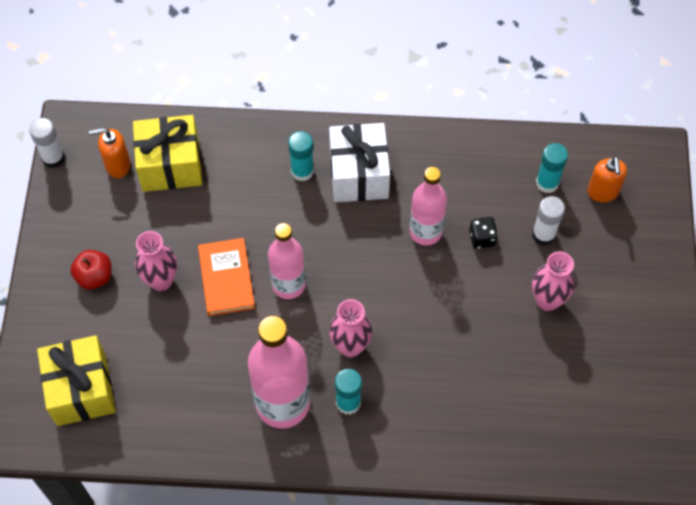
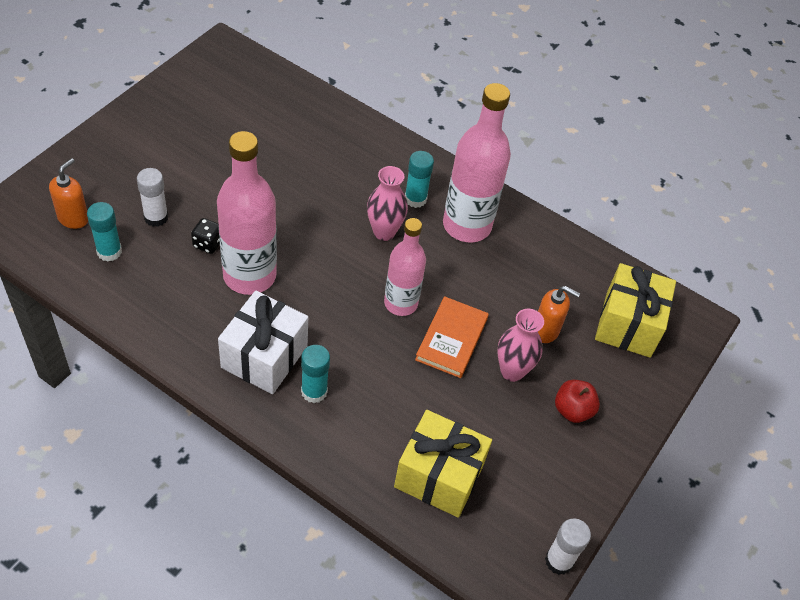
camera: 155 degrees left, 10 degrees down
(117, 165) = (494, 509): orange soap dispenser -> orange soap dispenser (546, 331)
(425, 232) = (249, 276): pink bottle -> pink bottle, size x1.55
(547, 300) = (203, 175): pink vase -> none

